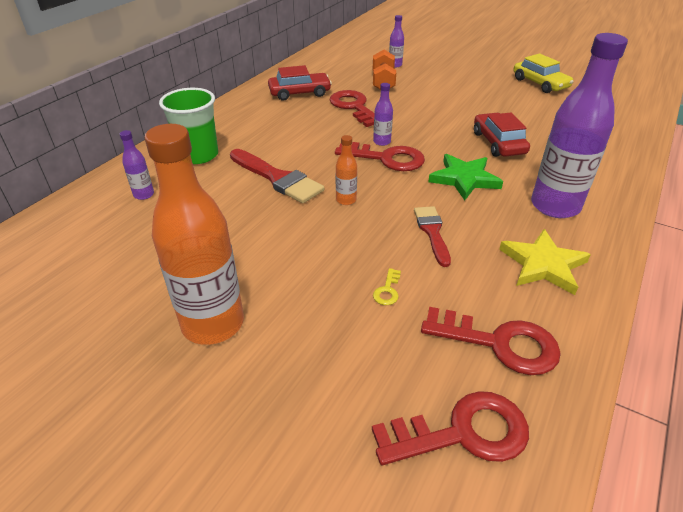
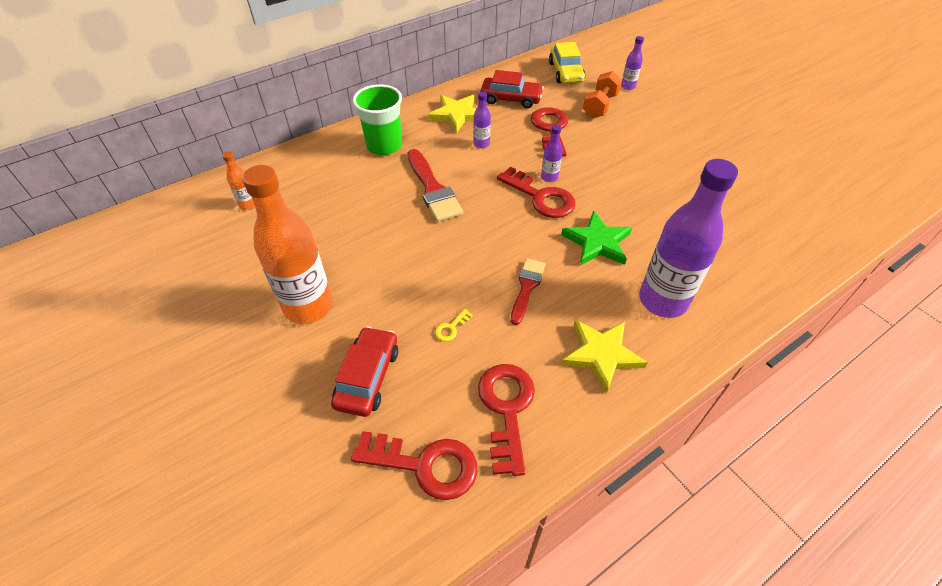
camera: 25 degrees right, 10 degrees up
(144, 195) = (322, 173): purple bottle -> purple bottle (481, 144)
(256, 115) = (457, 115): none -> yellow star
(346, 200) = (475, 230): orange bottle -> orange bottle (248, 204)
(498, 143) = (663, 212): red car -> red car (367, 377)
(499, 343) = (506, 409): red key -> red key turned 135 degrees counterclockwise
(540, 83) = (770, 151): yellow car -> yellow car (565, 72)

